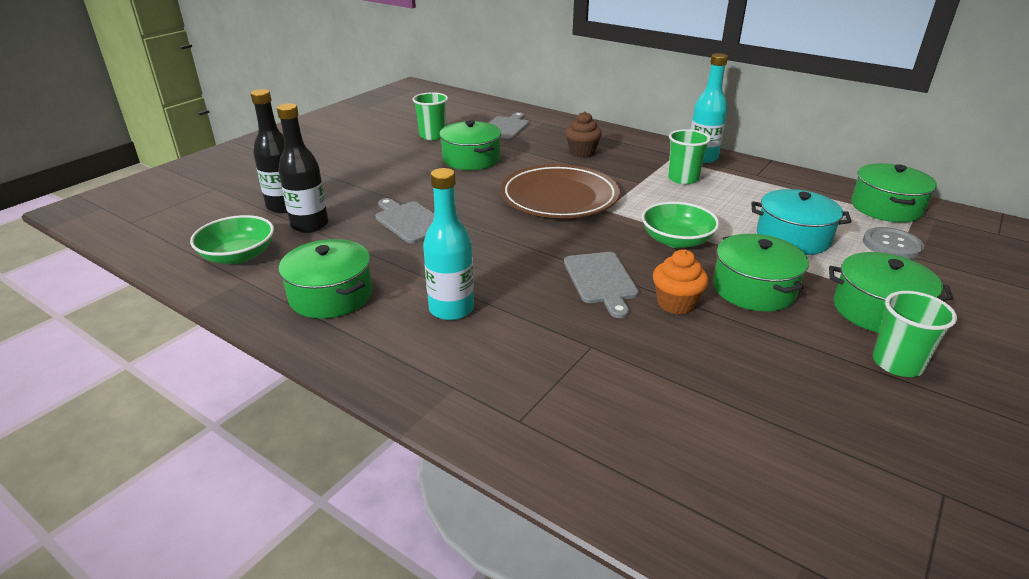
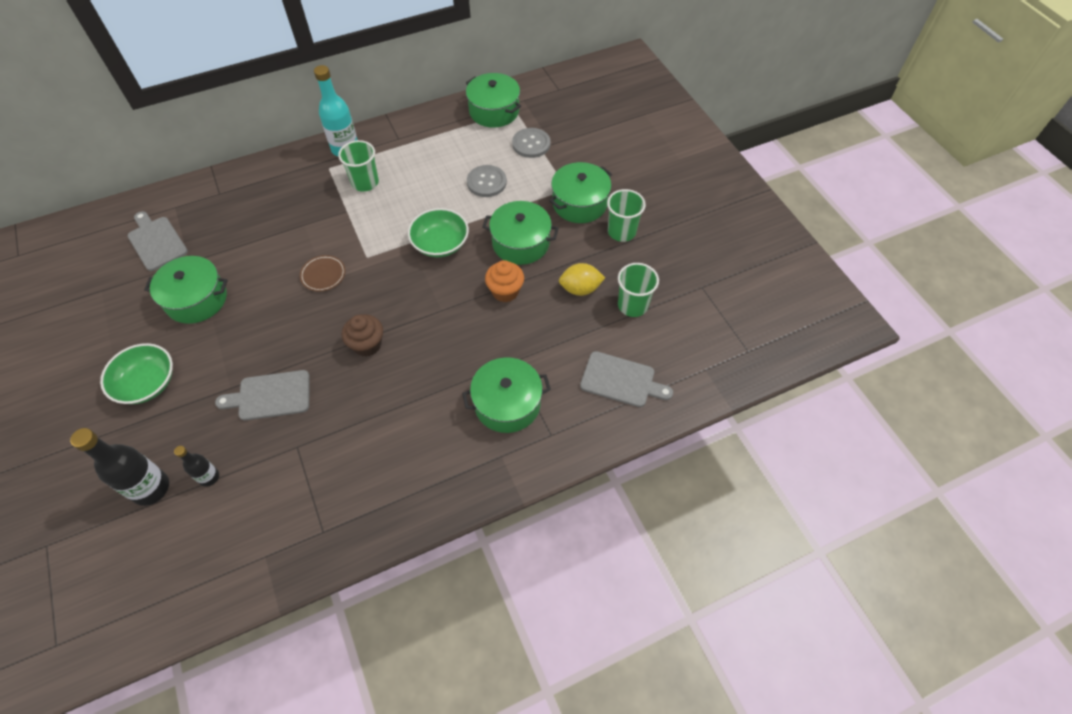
camera: 60 degrees left, 25 degrees up
(238, 256) = (217, 552): green bowl -> green bowl (147, 383)
(310, 225) = (209, 477): black bottle -> black bottle, size x0.55
(331, 295) = (340, 496): green pot -> green pot (507, 403)
(433, 136) = (113, 306): green cup -> green cup (632, 305)
(451, 309) = (418, 421): turquoise bottle -> none
(559, 197) = (323, 275): brown plate -> brown plate, size x0.41
(582, 152) = (263, 215): brown cupcake -> brown cupcake (367, 345)
(601, 280) = (452, 315): grey cutting board -> grey cutting board (621, 380)
(758, 361) = (580, 289): none -> yellow lemon
(793, 237) = (486, 182): turquoise pot -> grey button

